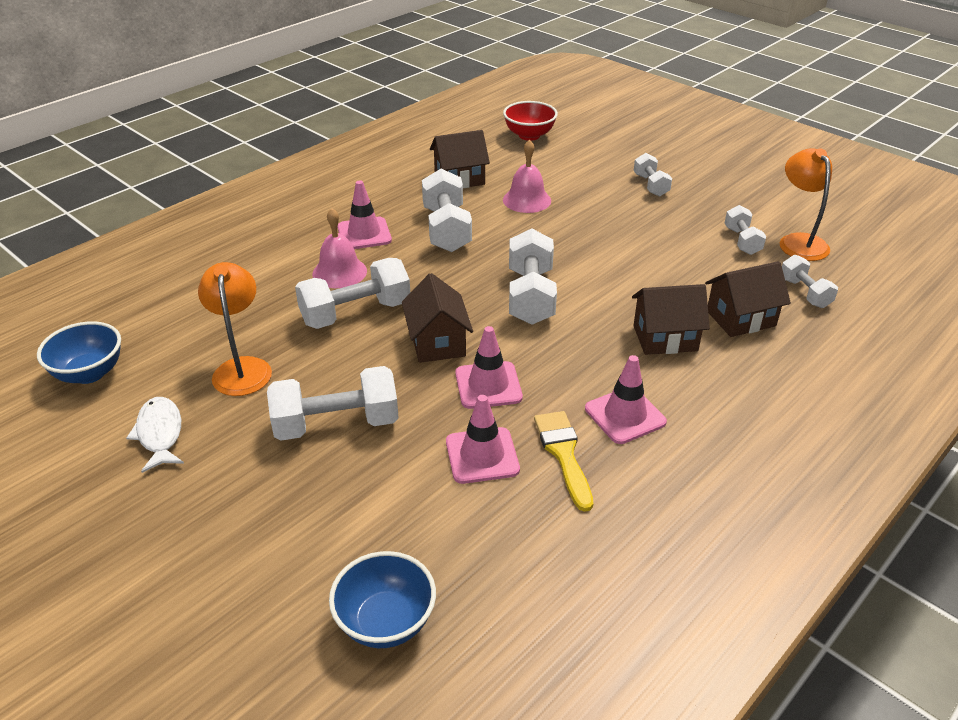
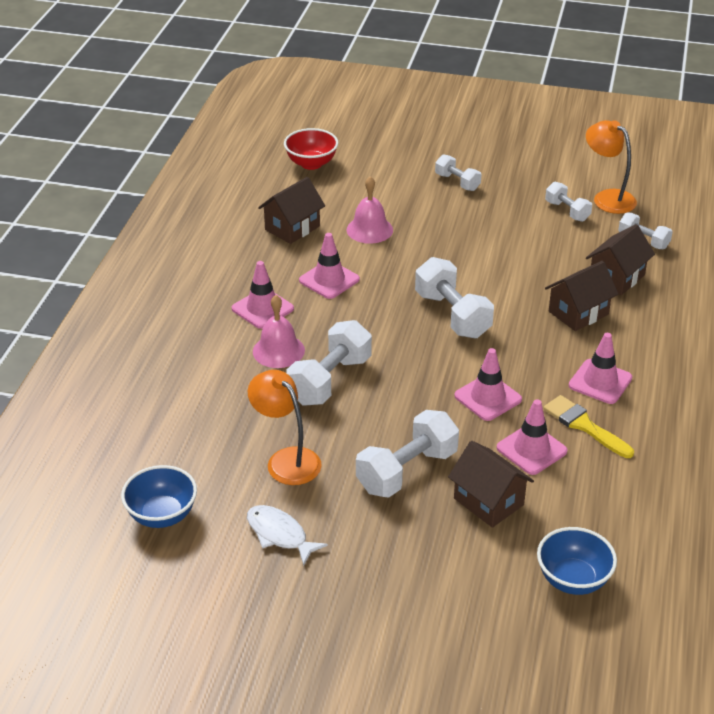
camera: 30 degrees left, 0 degrees up
(437, 342) = (418, 379): brown house -> brown house (488, 501)
(446, 229) = (329, 280): white dumbbell -> pink traffic cone

